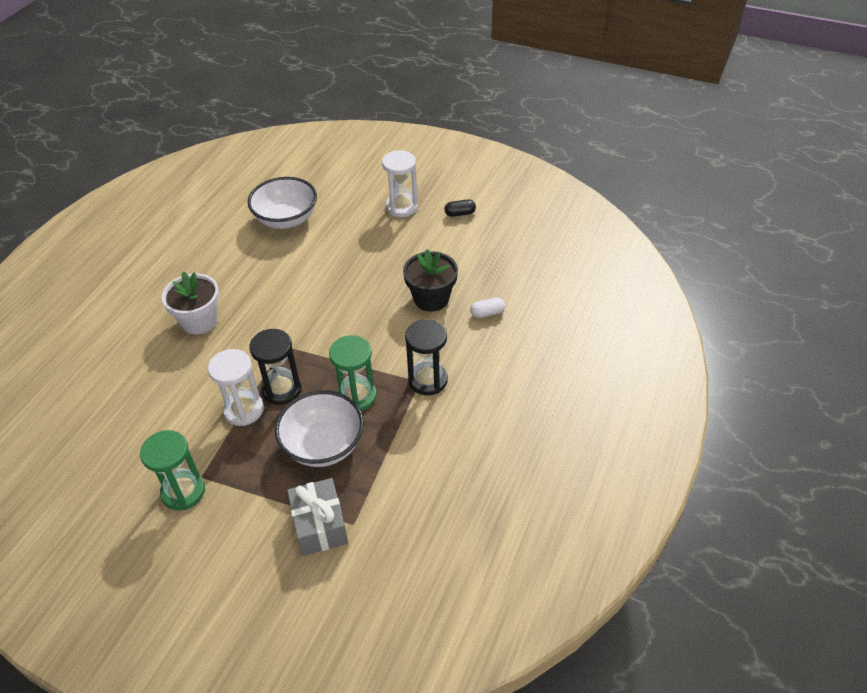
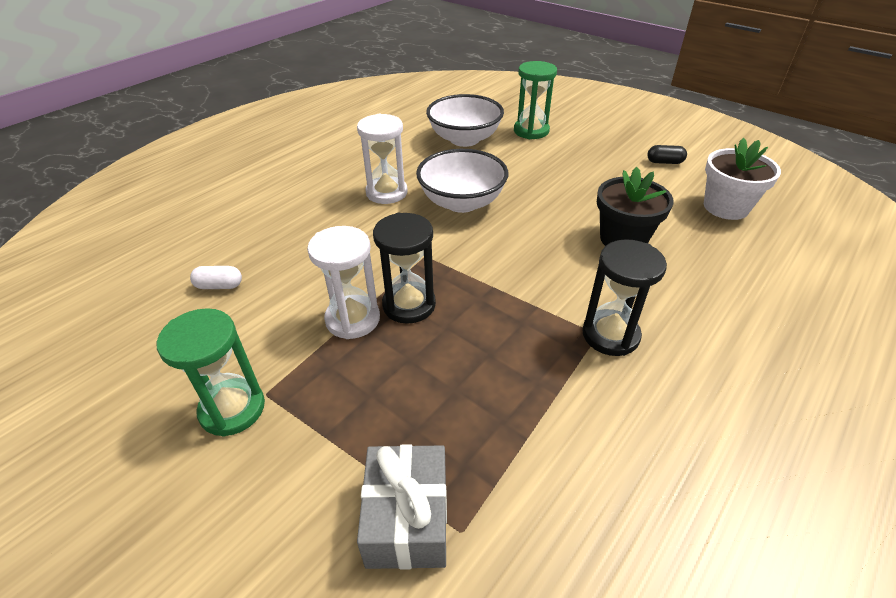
camera: 15 degrees right, 5 degrees down
(199, 321) = (338, 213): white flower pot -> white flower pot (725, 207)
(323, 445) = (445, 390): white bowl -> white bowl (462, 202)
(356, 396) = (506, 334): green hourglass -> green hourglass (531, 131)
(401, 207) = (595, 147): white hourglass -> white hourglass (386, 192)
(487, 313) = (699, 269): white capsule -> white capsule (219, 286)

